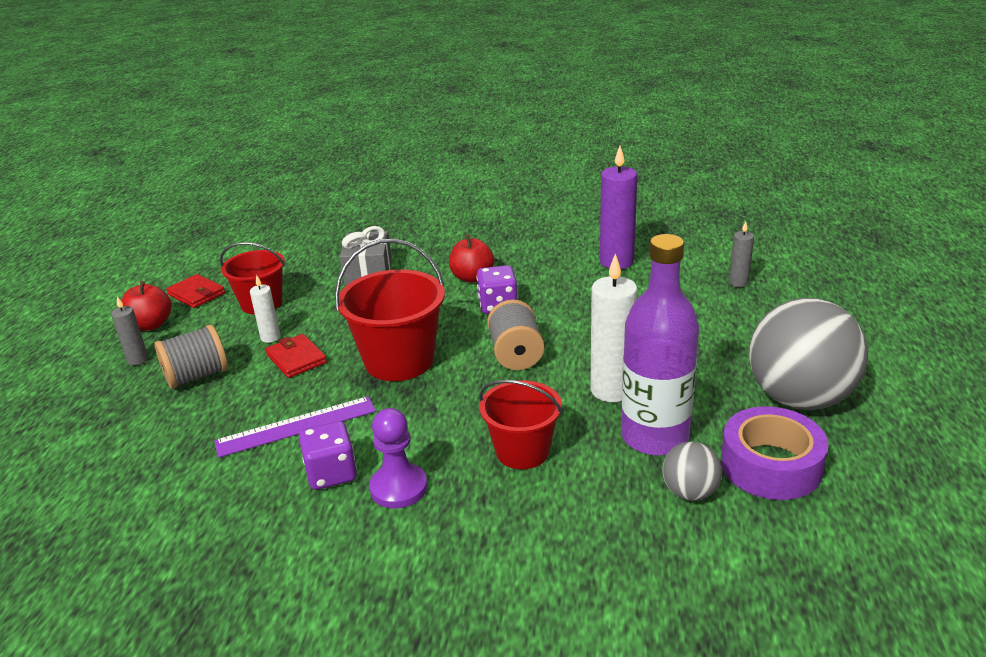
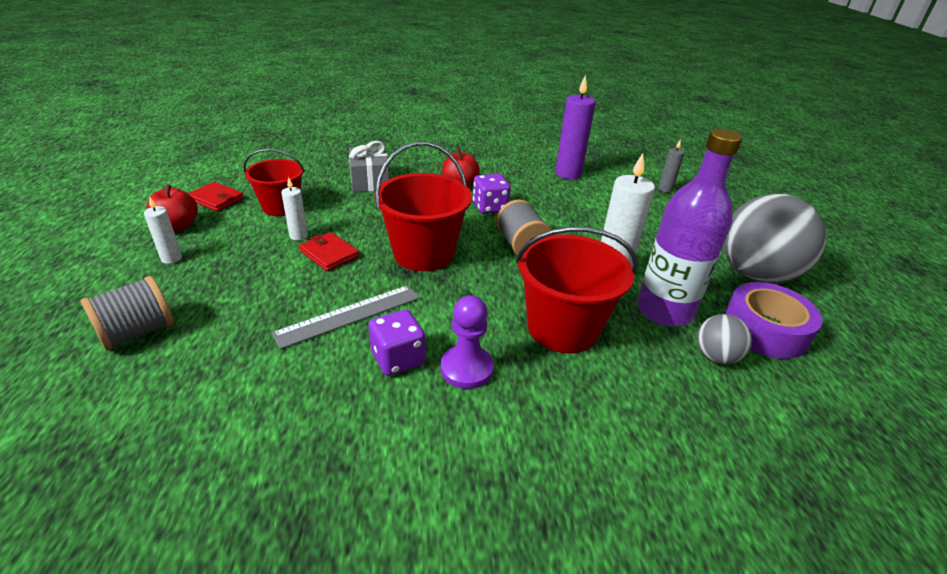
camera: 15 degrees left, 5 degrees up
(137, 359) = (171, 258): grey candle -> white candle
(197, 376) = (236, 272): grey spool -> grey spool (137, 332)
(296, 426) = (349, 315): purple ruler -> grey ruler
(522, 451) = (562, 328): red bucket -> red bucket, size x1.51

